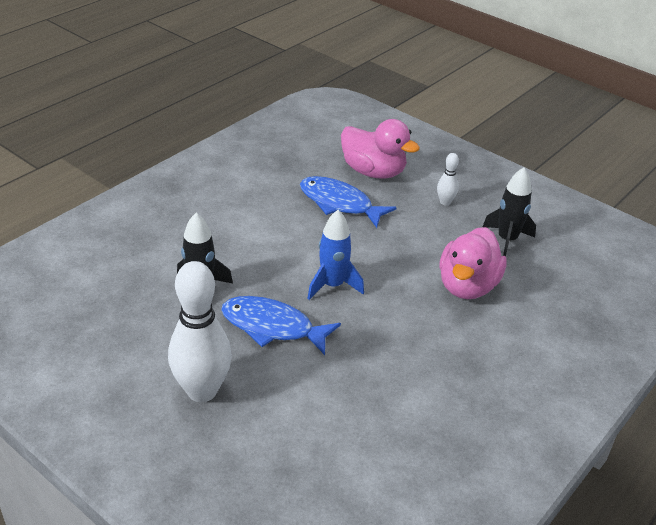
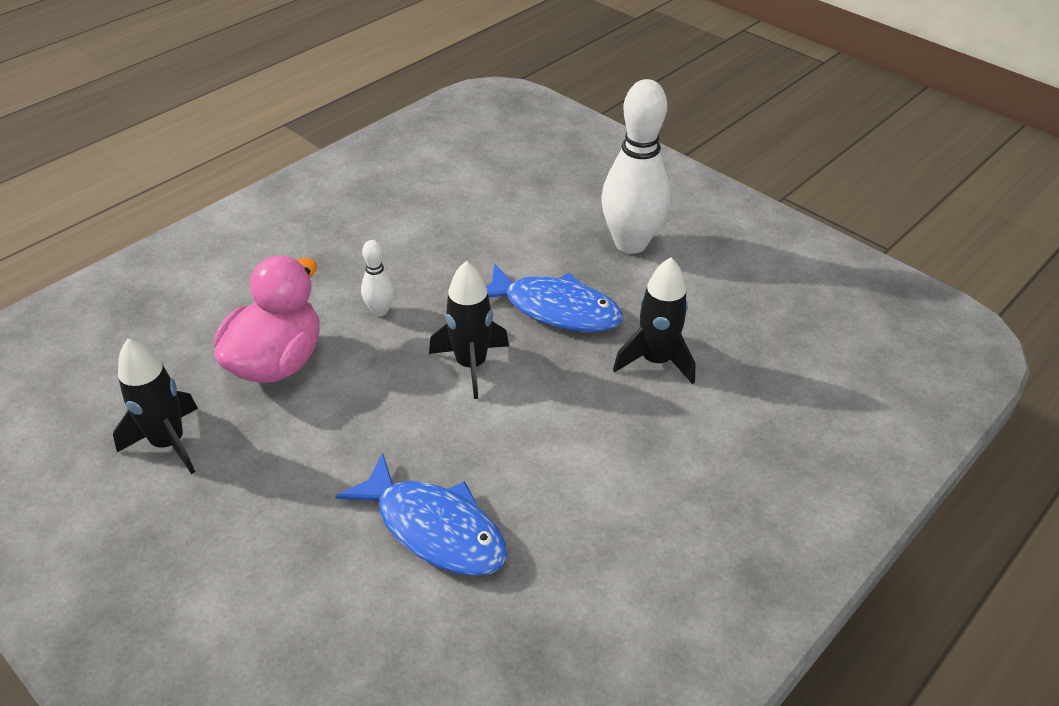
camera: 175 degrees left, 5 degrees up
(332, 285) = (471, 365): blue rocket -> black rocket
(373, 172) = (347, 622): pink duck -> none
(445, 202) = (233, 532): white bowling pin -> white bowling pin (380, 311)

